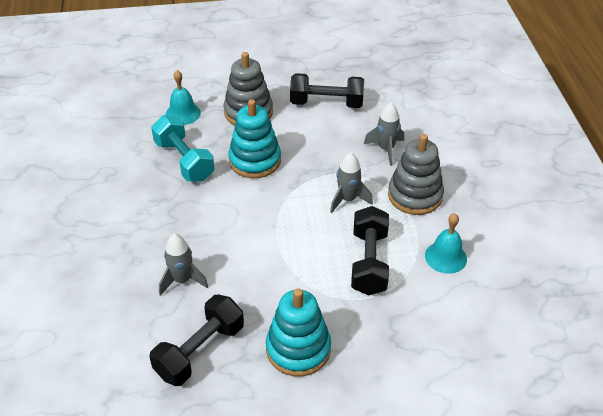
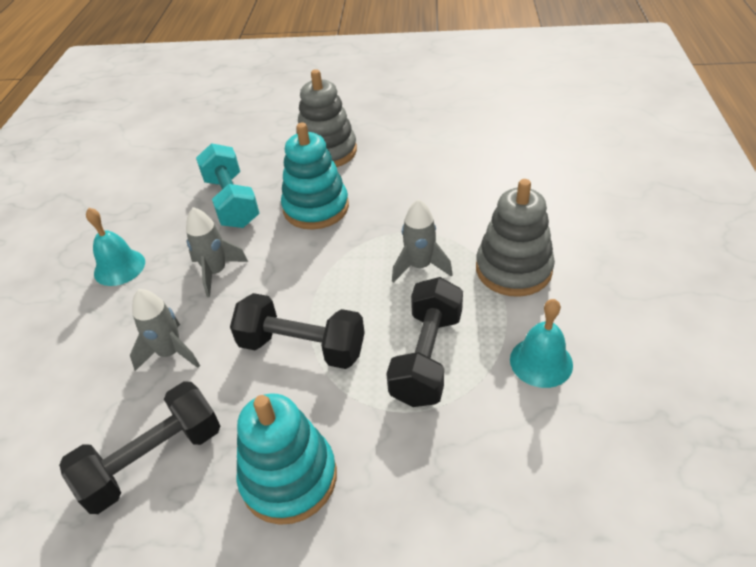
camera: 15 degrees right, 0 degrees up
(183, 113) = (251, 148): turquoise bell -> turquoise bell (119, 267)
(326, 103) = (425, 147): black dumbbell -> black dumbbell (302, 347)
(386, 149) = (487, 206): grey rocket -> grey rocket (216, 272)

